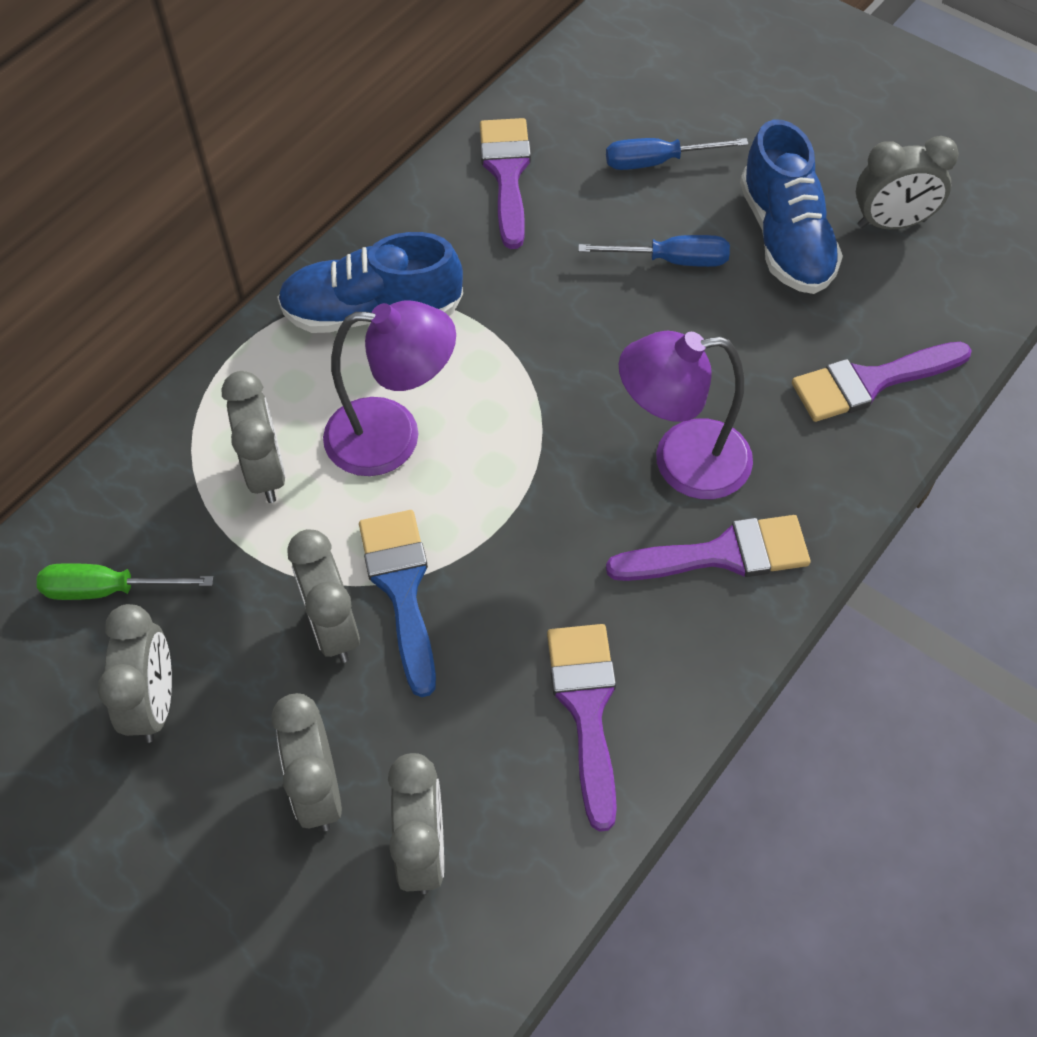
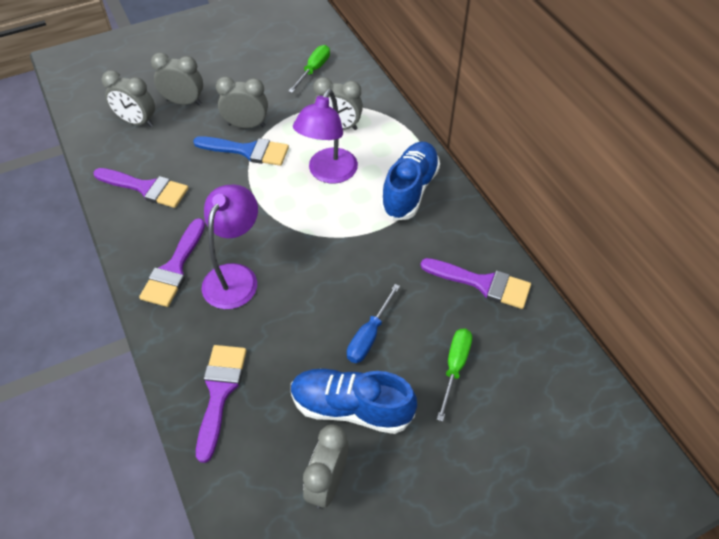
camera: 115 degrees right, 5 degrees down
(154, 703) = (255, 71): grey clock -> none
(657, 162) = (454, 367): blue screwdriver -> green screwdriver

